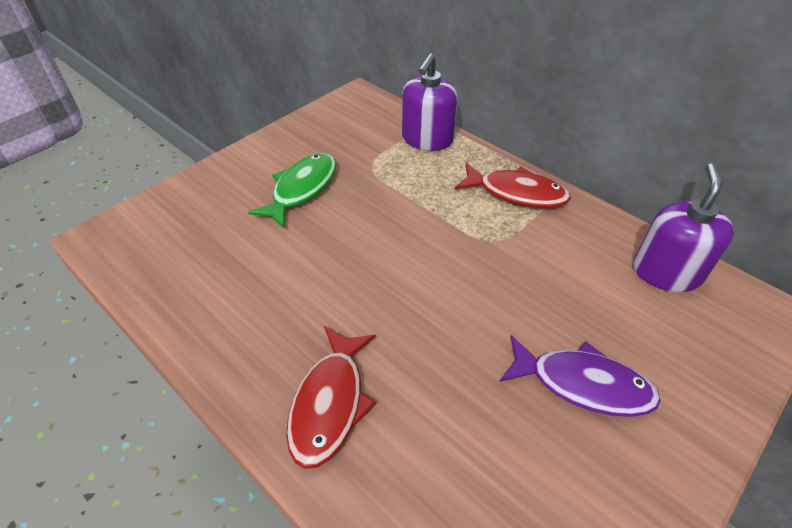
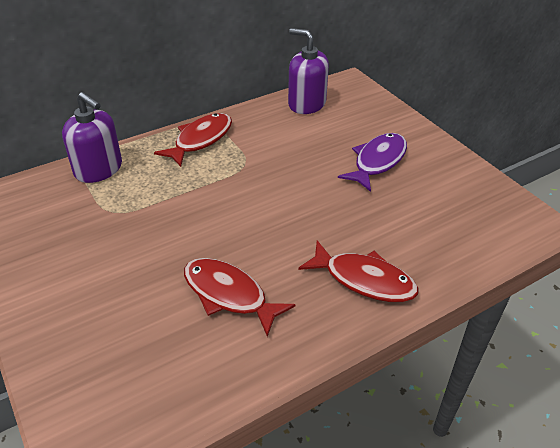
camera: 75 degrees left, 5 degrees down
(281, 279) = (229, 295): none -> red fish
(302, 189) = (114, 265): green fish -> none

